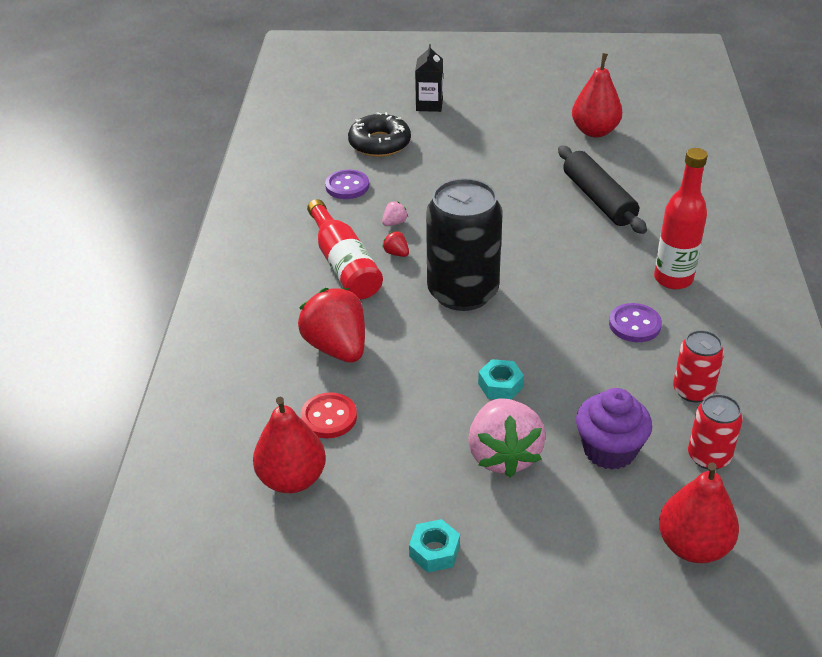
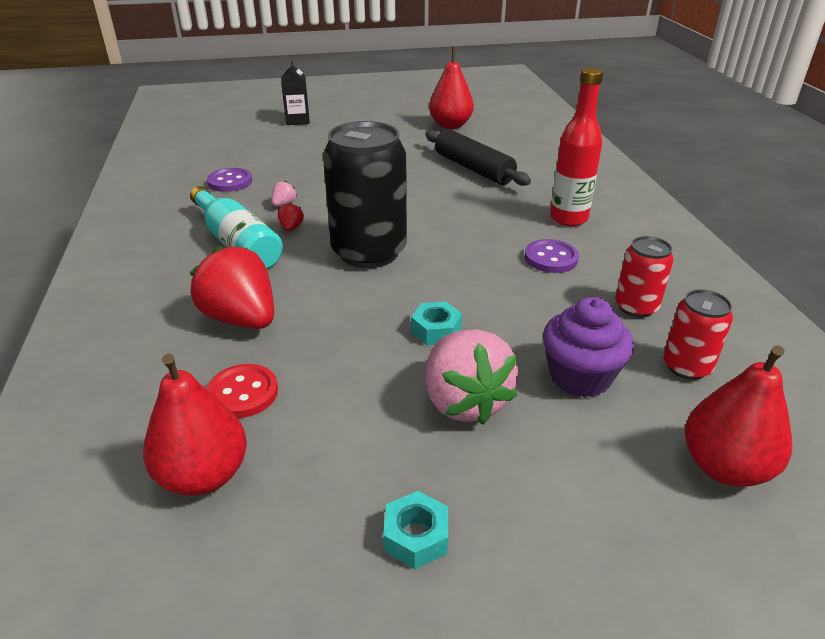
camera: 15 degrees left, 5 degrees down
(344, 264) = (237, 243): red bottle -> turquoise bottle
(379, 143) = (256, 149): black donut -> none
(396, 253) = (291, 228): red strawberry -> red strawberry turned 60 degrees clockwise

